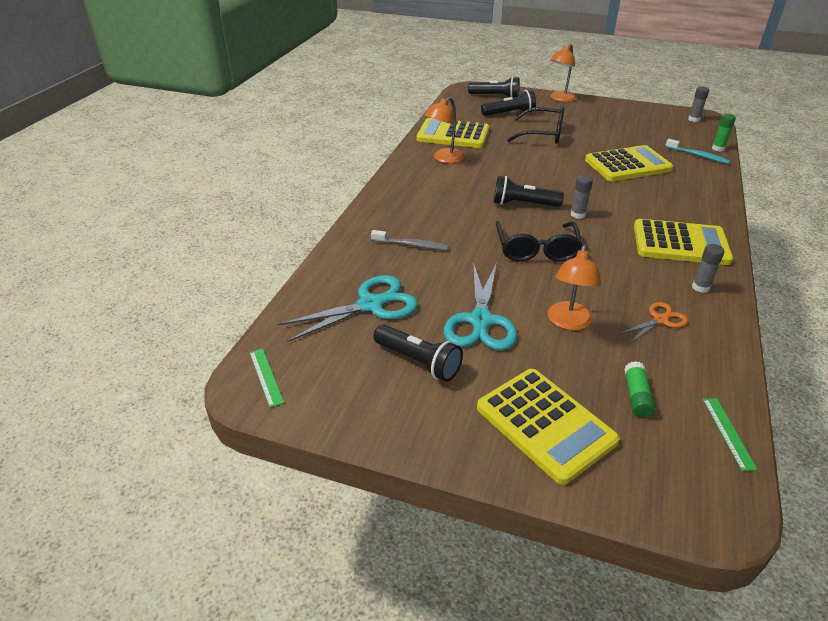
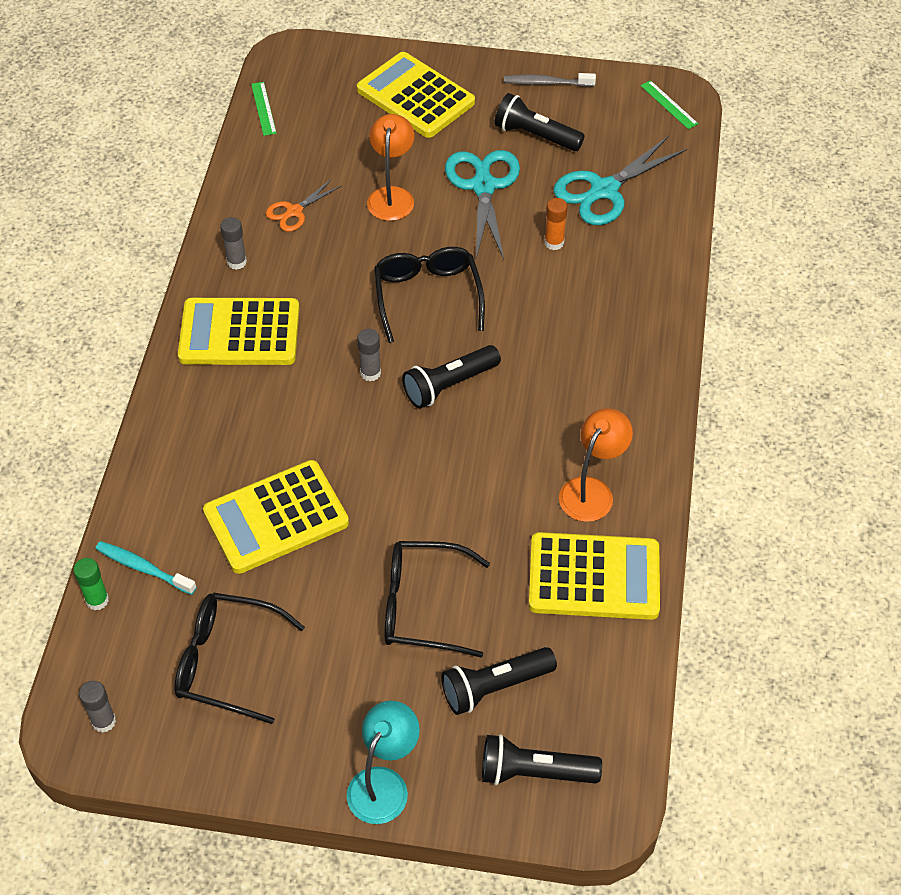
camera: 170 degrees right, 15 degrees up
(411, 245) = (587, 283): grey toothbrush -> grey toothbrush (546, 83)
(428, 272) = (554, 243): none -> orange glue stick
(523, 204) = (449, 385): black flashlight -> black flashlight turned 150 degrees clockwise
(560, 99) = (384, 783): orange lamp -> turquoise lamp
(636, 396) = (334, 129): green glue stick -> none
(639, 128) = (228, 662): none -> black glasses

